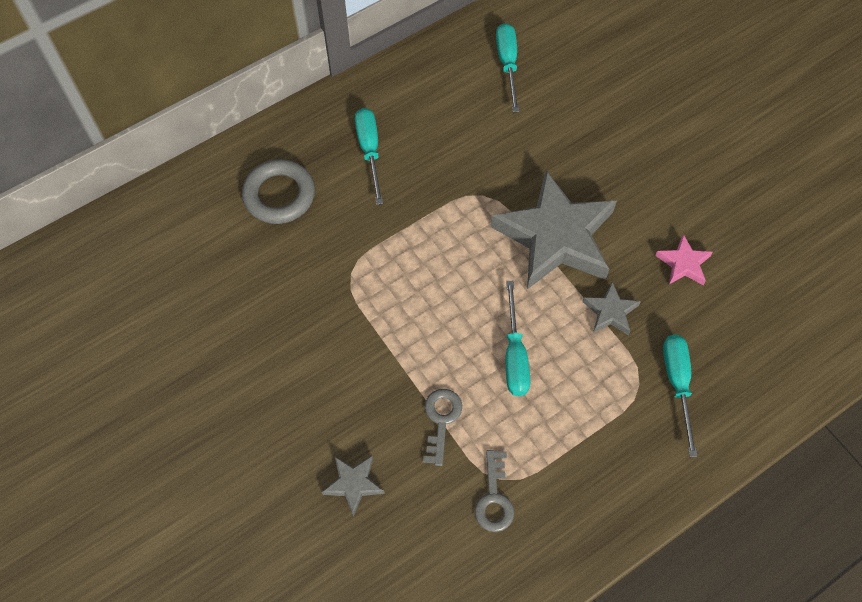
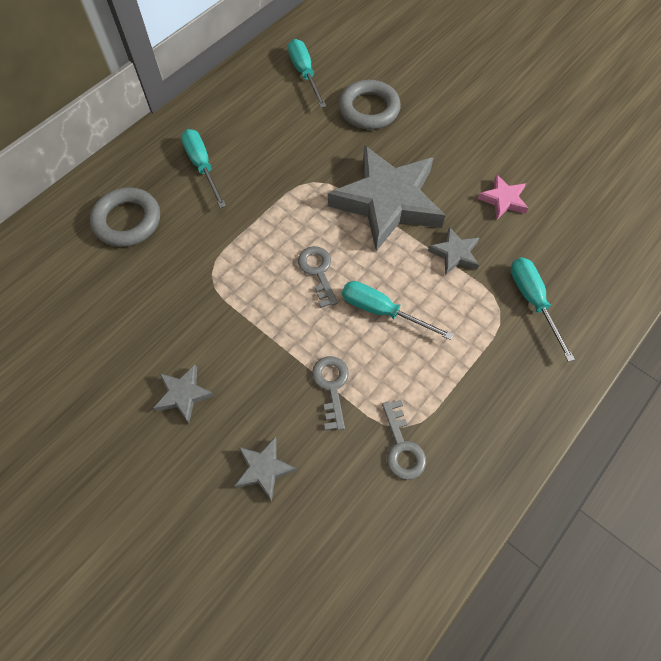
camera: 15 degrees left, 0 degrees up
(294, 391) = (183, 394): none -> grey star
(460, 296) = (318, 271): none -> grey key
(514, 355) = (382, 311): turquoise screwdriver -> turquoise screwdriver turned 135 degrees clockwise
(567, 123) = (369, 109): none -> grey ring

